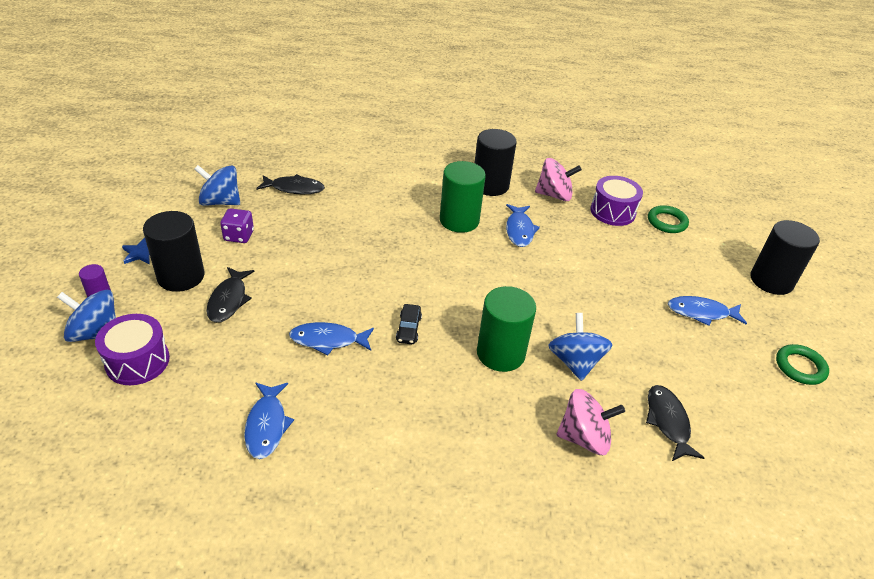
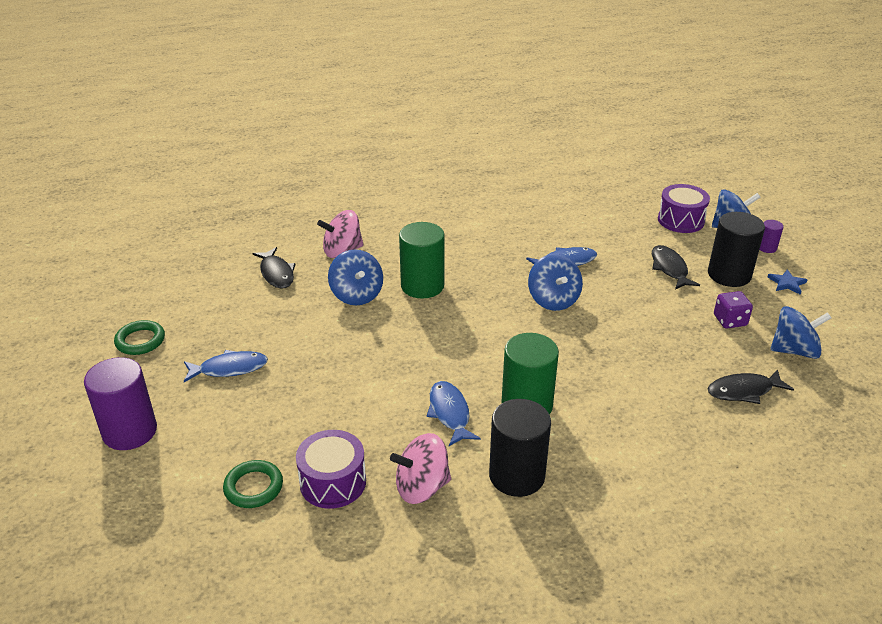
camera: 165 degrees right, 5 degrees down
(267, 425) = (561, 211): blue fish -> none
(376, 298) = (553, 300): none -> blue spinning top
(408, 329) = (508, 284): black car -> none
(771, 281) = (130, 431): black cylinder -> purple cylinder

